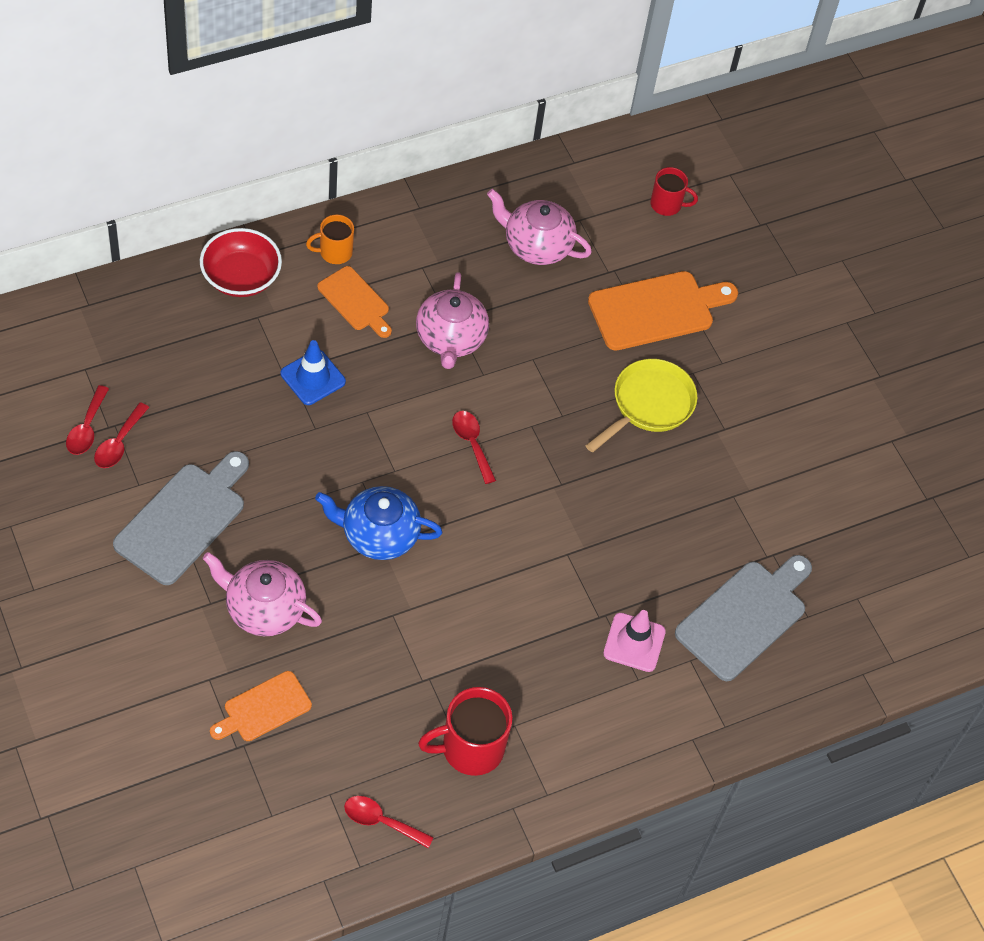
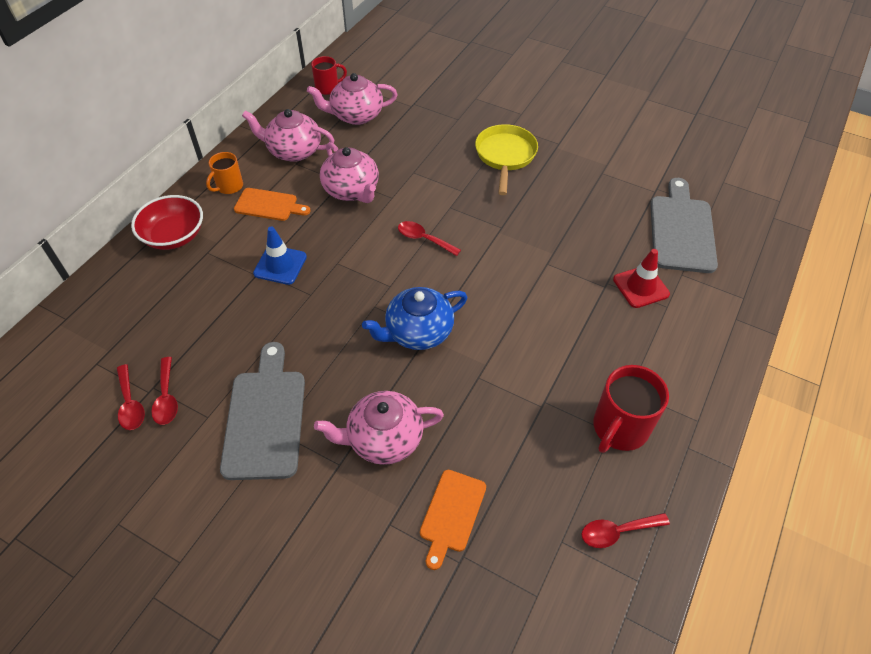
camera: 30 degrees left, 5 degrees down
(432, 249) = (293, 151): none -> pink teapot
(634, 642) = (641, 287): pink traffic cone -> red traffic cone
(656, 310) = (458, 109): orange cutting board -> none
(667, 204) = (410, 59): red mug -> red mug (328, 88)

